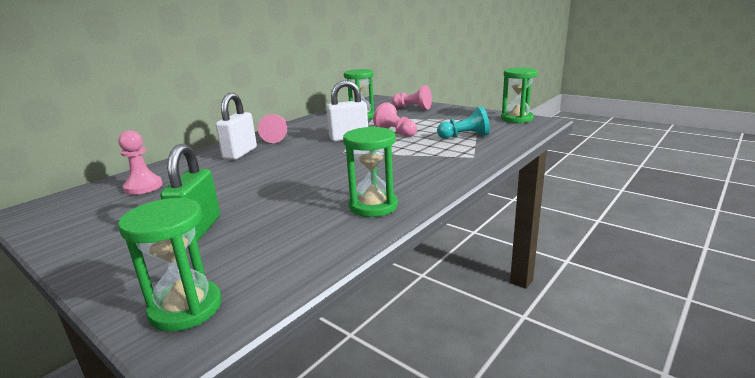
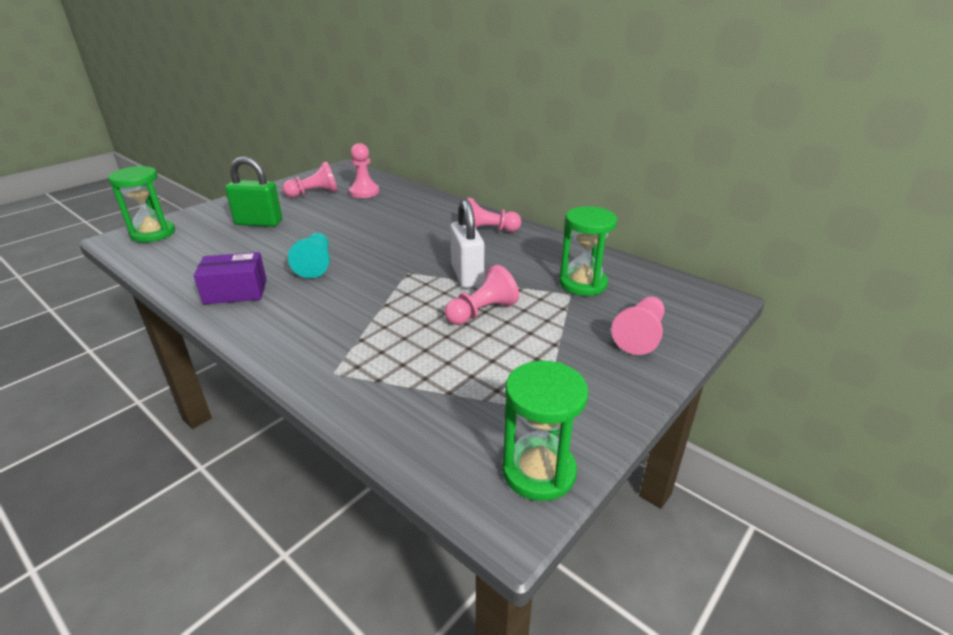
camera: 90 degrees right, 10 degrees up
(118, 213) = (314, 193): none -> pink pawn
(240, 153) = (434, 218): white padlock -> none
(373, 206) = (235, 292): green hourglass -> purple box
(464, 136) = (435, 377): turquoise pawn -> turquoise pawn (315, 265)

